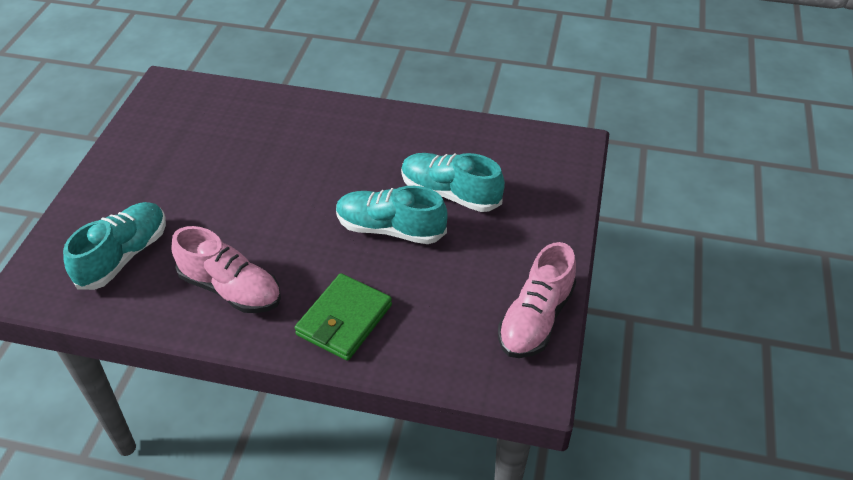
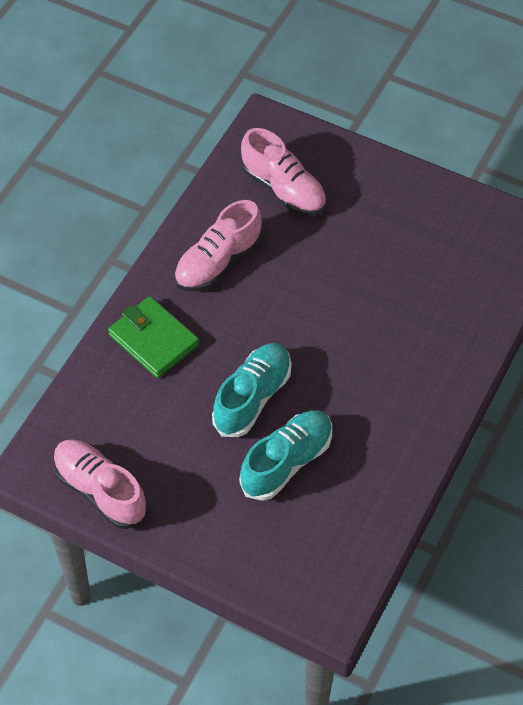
camera: 105 degrees right, 10 degrees up
(123, 256) = (283, 189): turquoise shoe -> pink shoe

